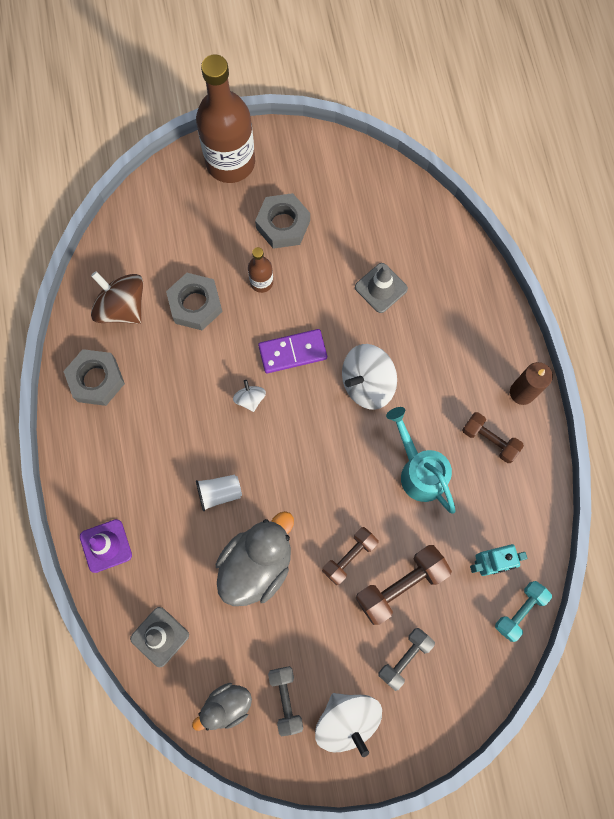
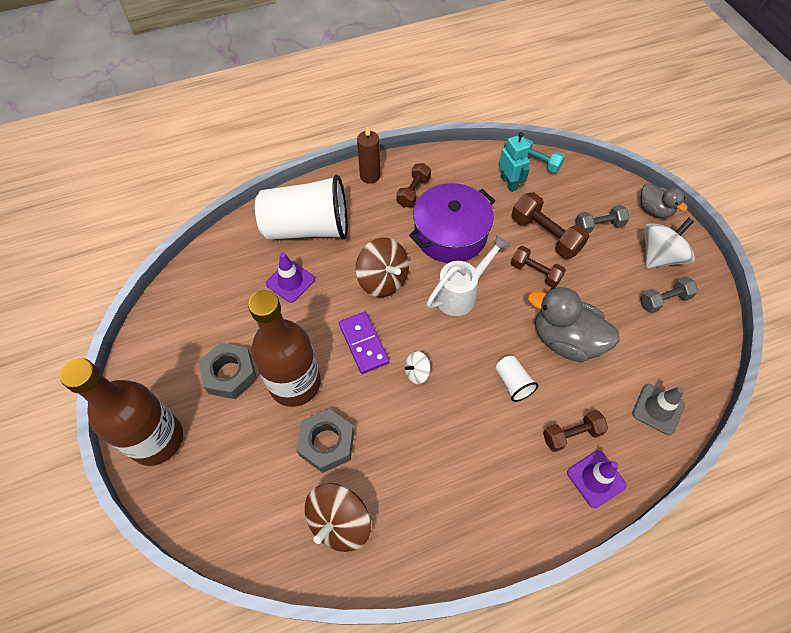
camera: 100 degrees left, 15 degrees down
(96, 380) = (428, 532): grey nut -> none
(153, 536) = (571, 434): none -> brown dumbbell
(227, 705) = (689, 343): grey duck -> grey duck (654, 210)
(261, 282) = (295, 383): brown bottle -> brown bottle, size x2.21
(335, 464) = (461, 293): none -> white watering can
(367, 383) = (383, 280): white spinning top -> brown spinning top
(381, 288) = (290, 281): grey traffic cone -> purple traffic cone
(405, 658) = (598, 226): grey dumbbell -> grey dumbbell turned 45 degrees counterclockwise
(419, 471) = (450, 234): turquoise watering can -> purple pot
(451, 312) = (307, 228): none -> white cup

